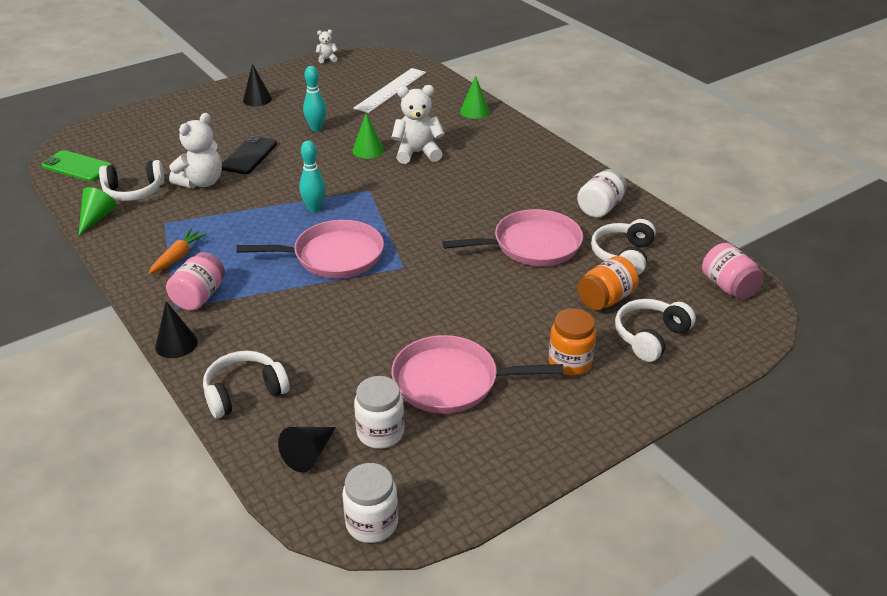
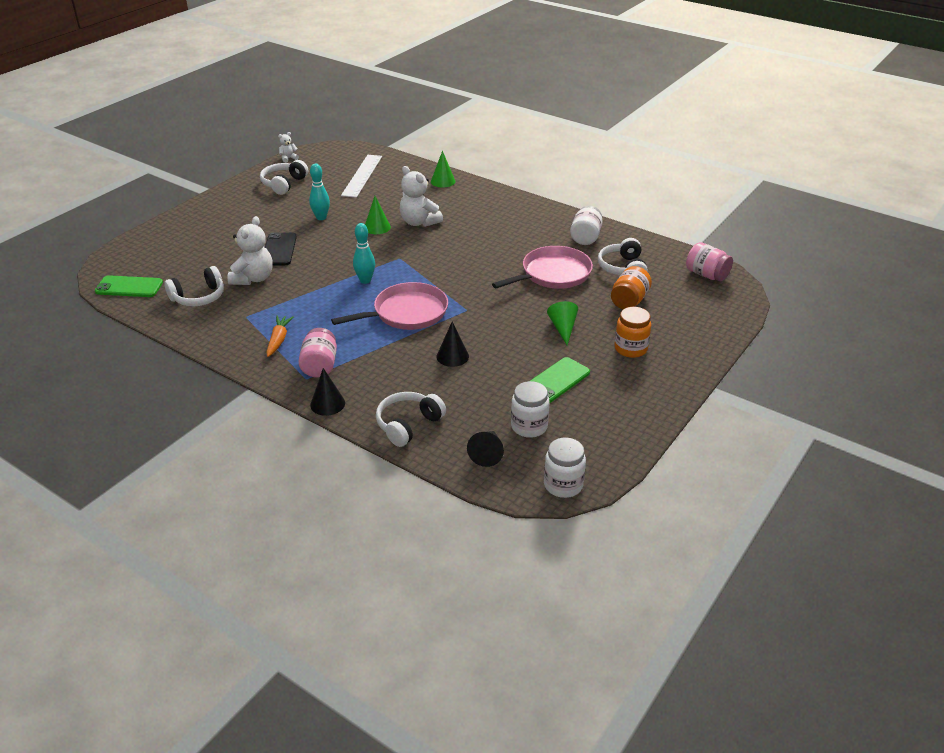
camera: 20 degrees left, 0 degrees up
(96, 218) = (182, 325): green cone -> green cone (563, 328)
(257, 99) = (251, 202): black cone -> black cone (452, 356)
(417, 153) = (419, 222): white teddy bear -> white teddy bear turned 105 degrees counterclockwise
(451, 381) = (556, 380): pink pan -> green phone
(650, 337) = (674, 319): white headphones -> white headphones (284, 184)

